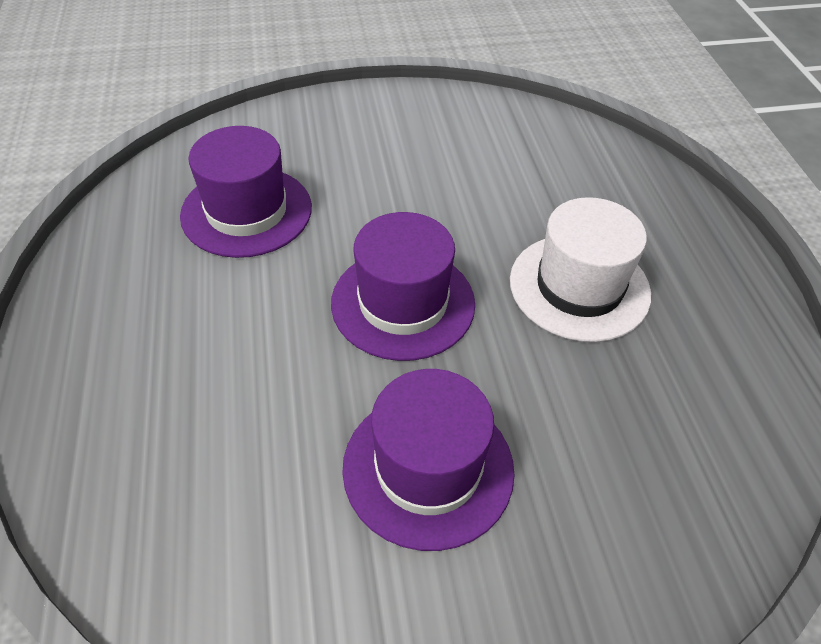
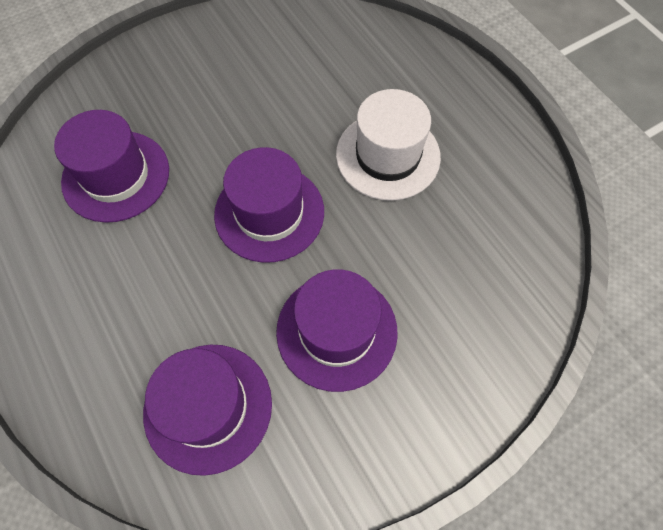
camera: 20 degrees left, 15 degrees up
(222, 498) = (208, 407): none -> purple hat

